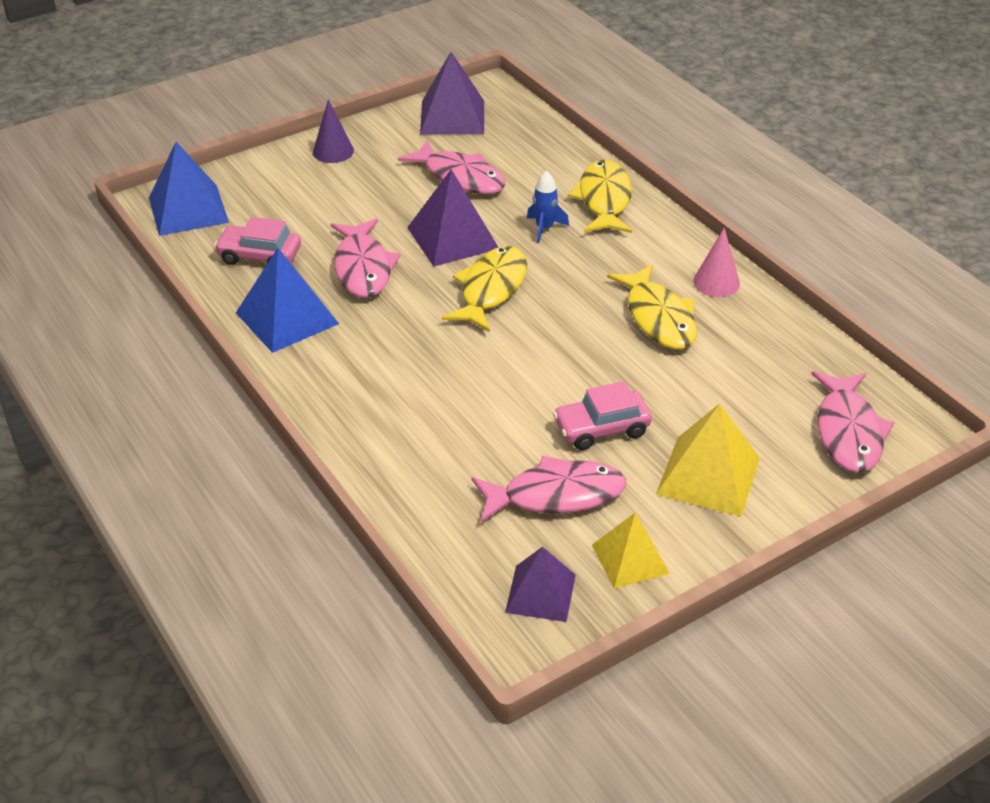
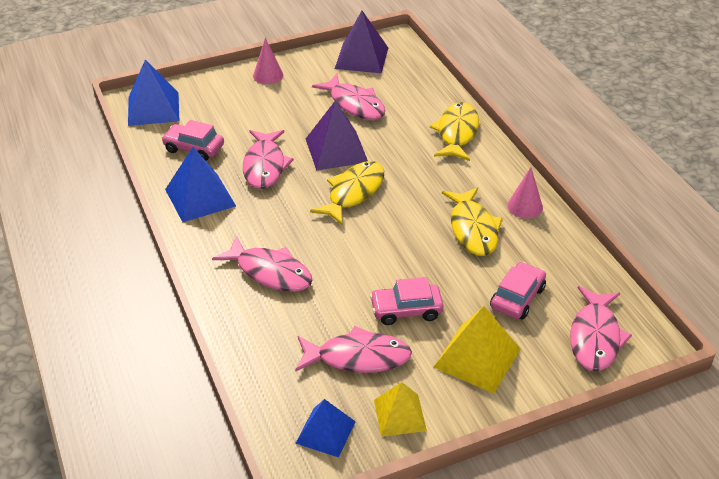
camera: 10 degrees right, 0 degrees up
(333, 151) = (268, 75): purple cone -> pink cone
(410, 402) = (270, 272): none -> pink fish
(540, 593) = (325, 432): purple pyramid -> blue pyramid
(544, 228) = (406, 150): blue rocket -> none
(738, 396) = (517, 298): none -> pink car

